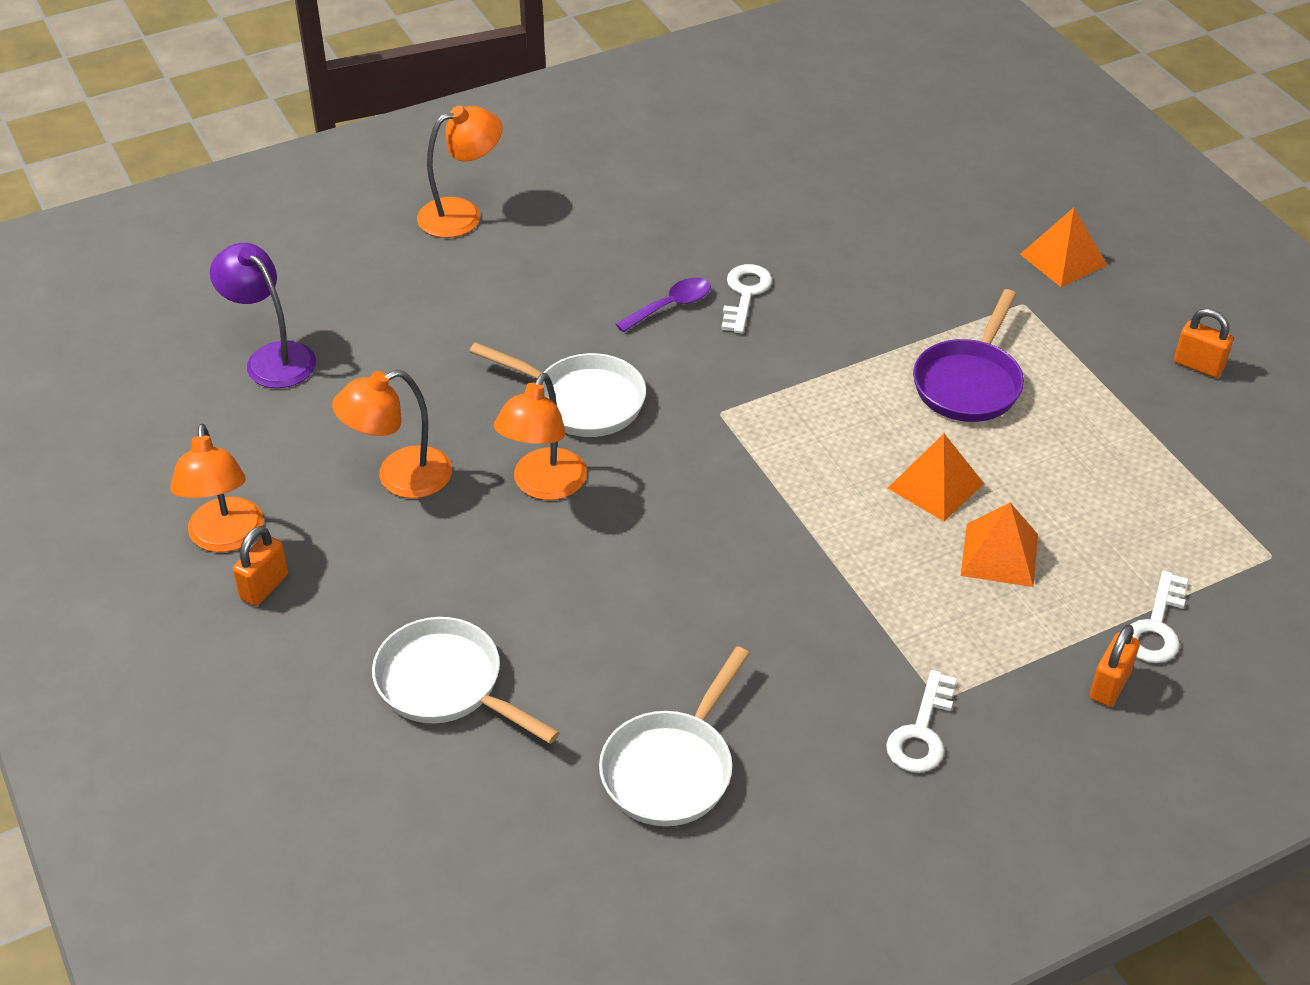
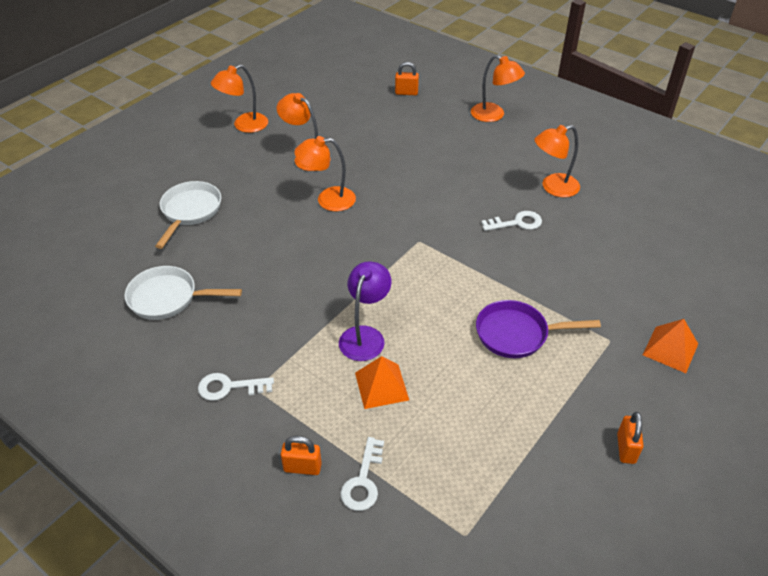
camera: 65 degrees right, 0 degrees up
(264, 586) = (222, 144): orange padlock -> orange padlock (406, 93)
(272, 358) = (356, 99): purple lamp -> purple lamp (365, 336)
(582, 401) = (393, 193): white pan -> none
(670, 306) = (485, 200): purple spoon -> none
(690, 226) = (553, 187): none -> orange lamp
(935, 485) = (420, 342): orange pyramid -> none
(1156, 627) = (363, 481): white key -> white key turned 75 degrees counterclockwise

